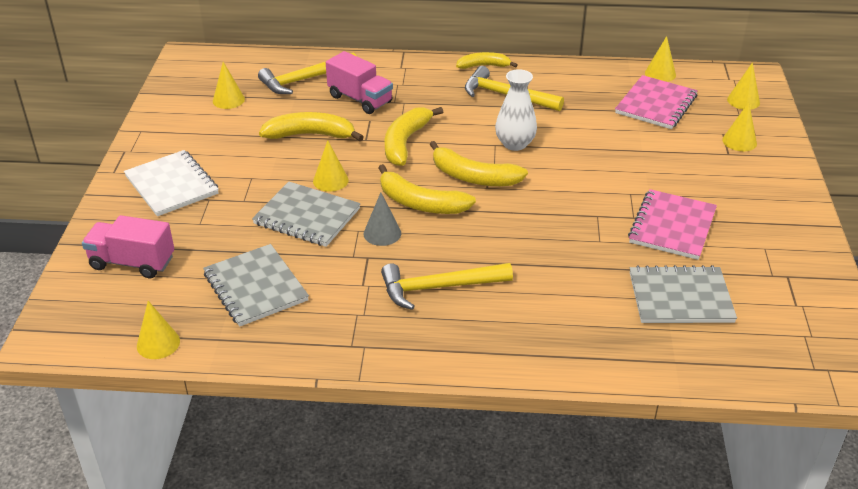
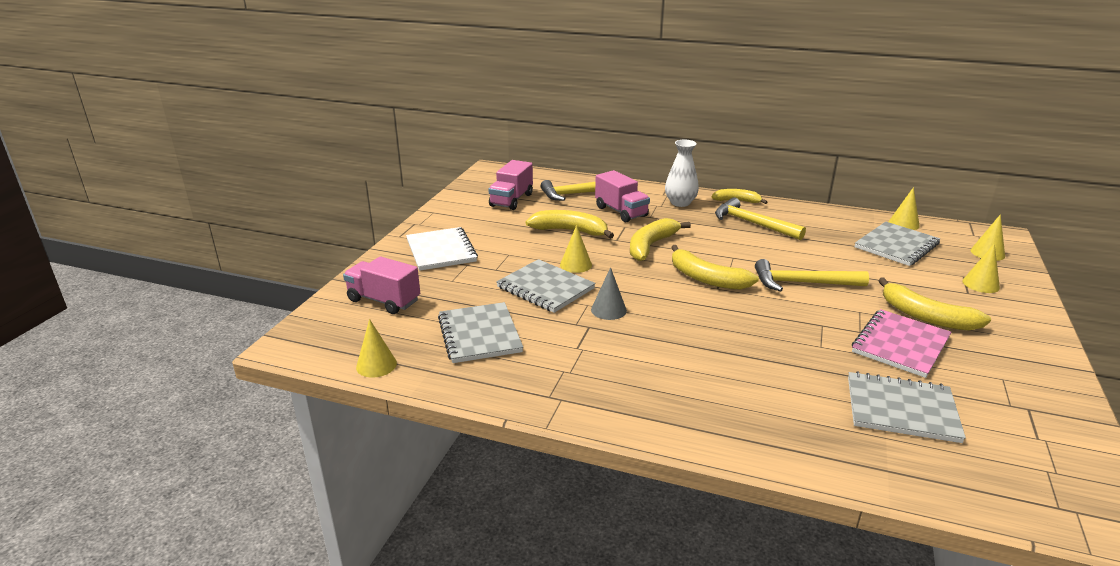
camera: 15 degrees right, 10 degrees down
(228, 100) = (511, 200): yellow cone -> pink truck
(420, 203) = (651, 292): yellow banana -> yellow banana (926, 316)
(439, 287) = (649, 361): yellow hammer -> yellow hammer (802, 283)
(515, 144) = (752, 259): white vase -> white vase (680, 203)
(656, 104) = (896, 246): pink notebook -> grey notebook

